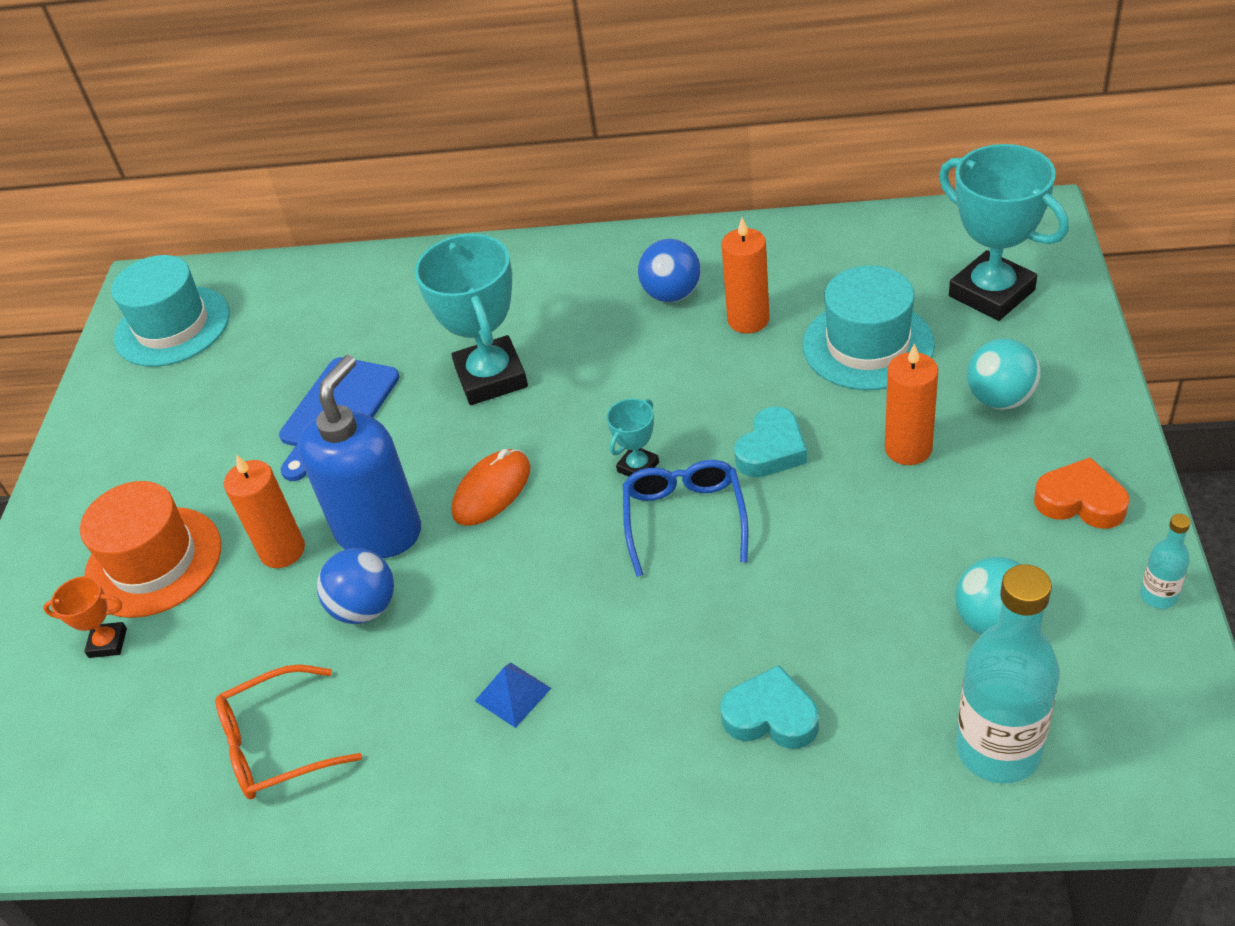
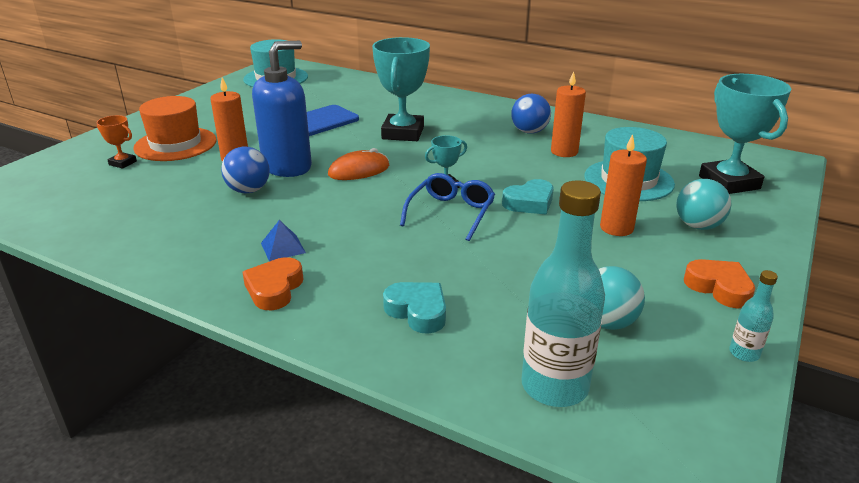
camera: 20 degrees right, 15 degrees down
(277, 744) = (148, 223): orange glasses -> none
(565, 771) = (274, 289): none -> orange heart

